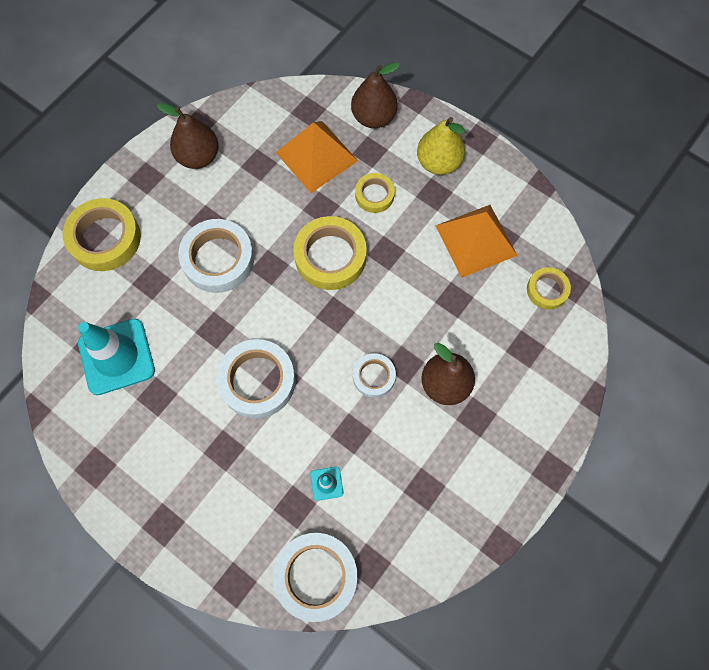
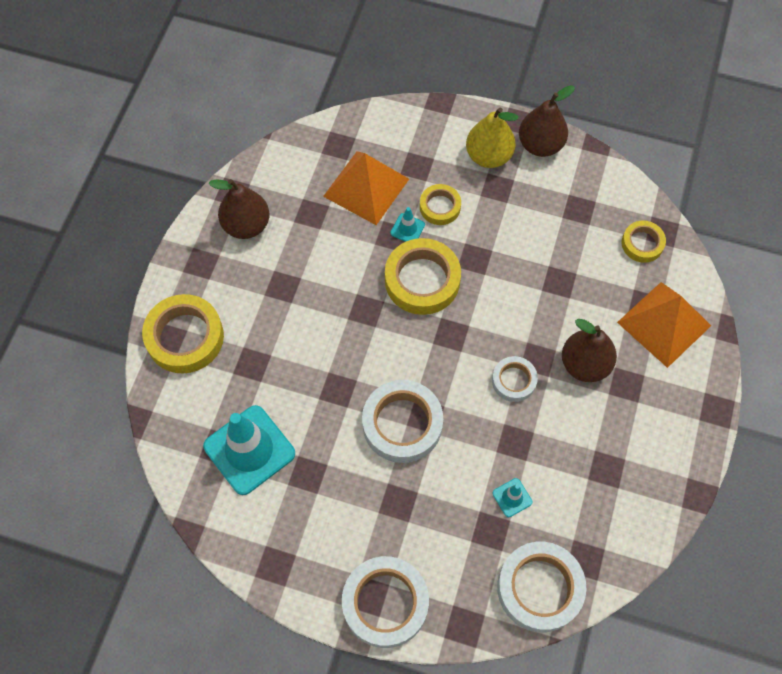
camera: 20 degrees left, 5 degrees down
(218, 259) = (311, 319): white tape -> white tape (385, 603)
(337, 205) = (407, 229): none -> turquoise traffic cone
(373, 117) = (406, 132): brown pear -> brown pear (540, 145)
(476, 240) = (556, 219): orange pyramid -> orange pyramid (664, 324)

